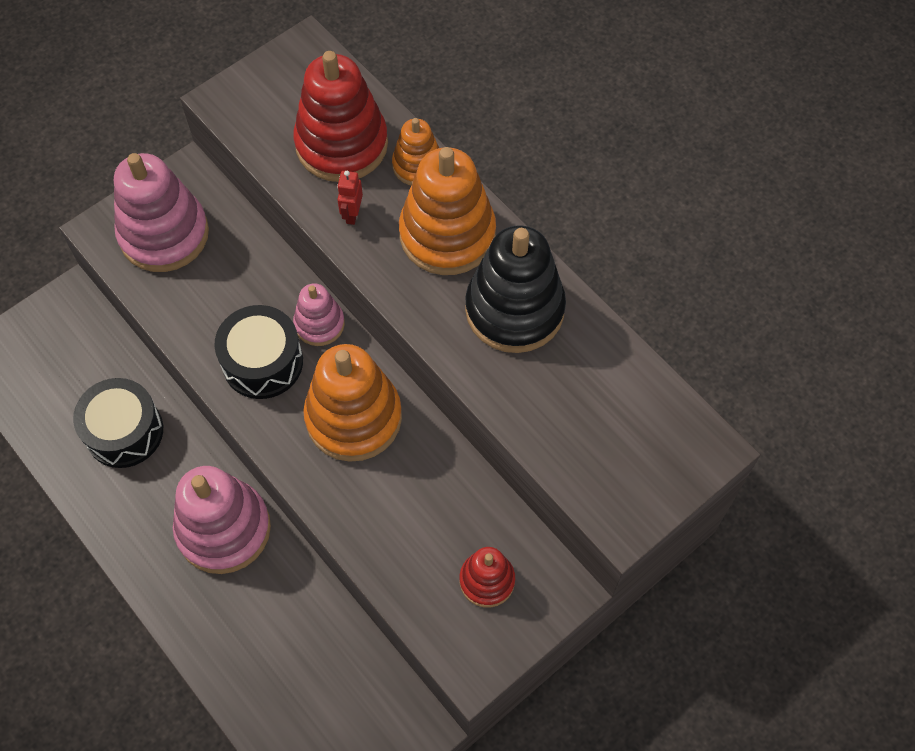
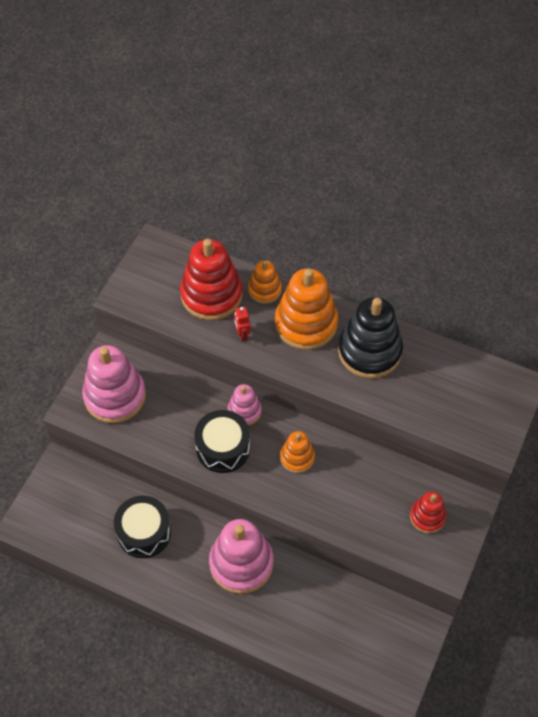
camera: 25 degrees left, 5 degrees down
(353, 417) = (297, 457): orange stacking toy -> orange stacking toy, size x0.54

